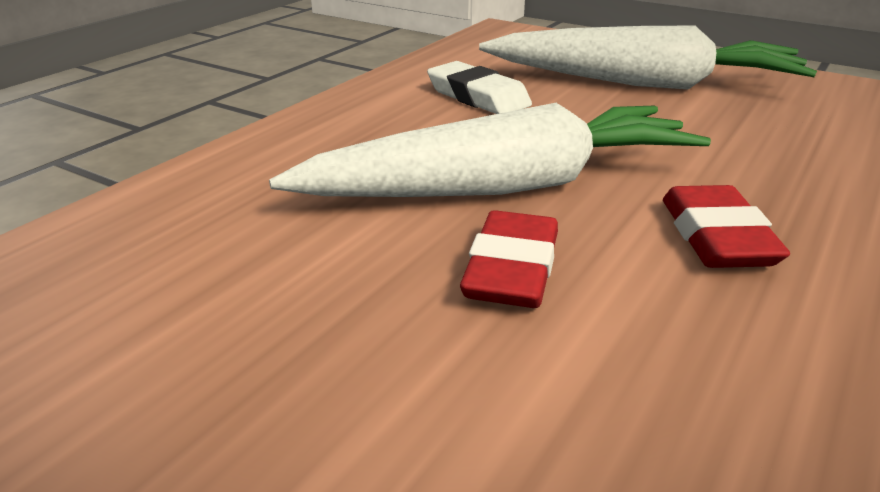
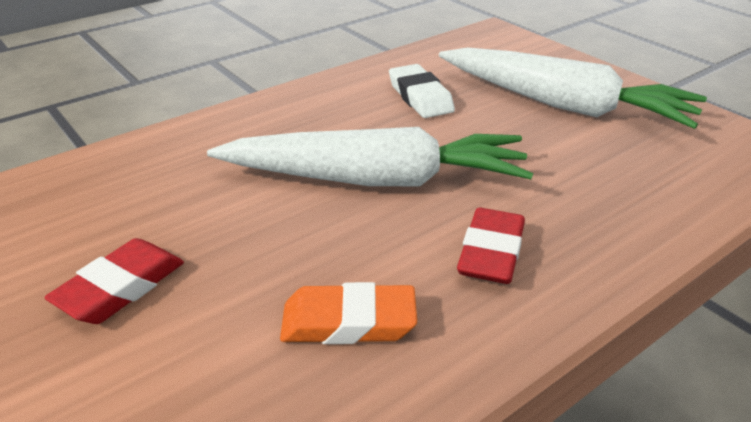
camera: 20 degrees right, 5 degrees up
(511, 270) = (329, 244): red eraser -> red eraser (120, 288)
(625, 358) = (348, 322): none -> orange eraser

